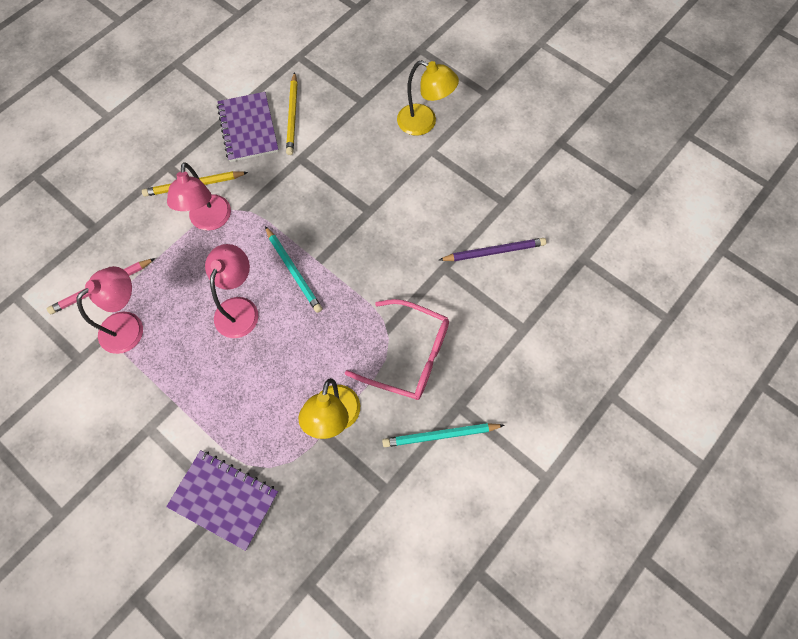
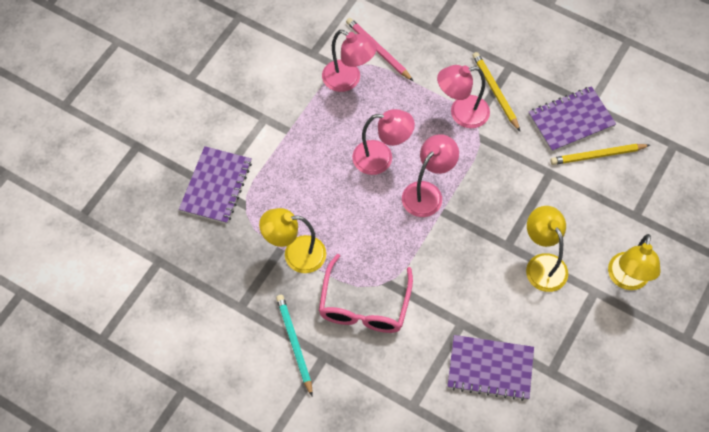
camera: 80 degrees right, 5 degrees down
(293, 271) = (427, 192): turquoise pencil -> pink lamp
(395, 185) = (542, 264): none -> yellow lamp
(494, 252) = (490, 368): purple pencil -> purple notebook

